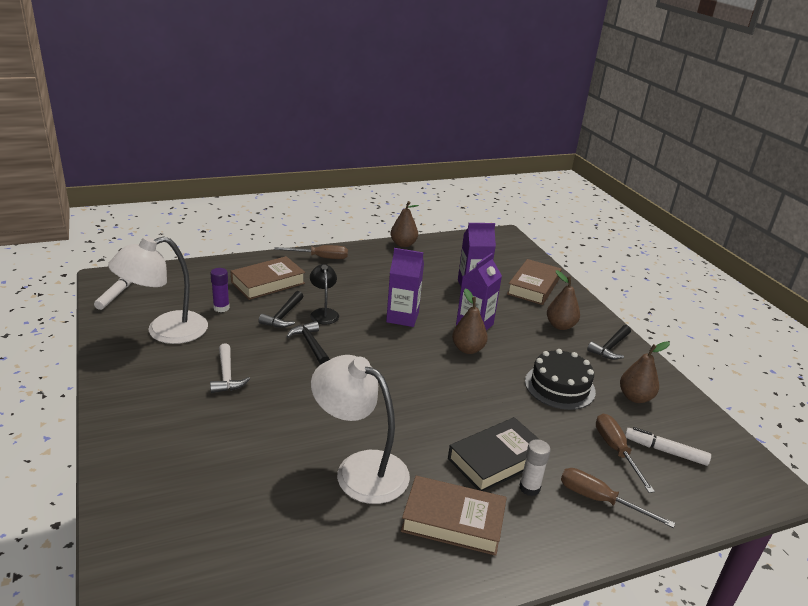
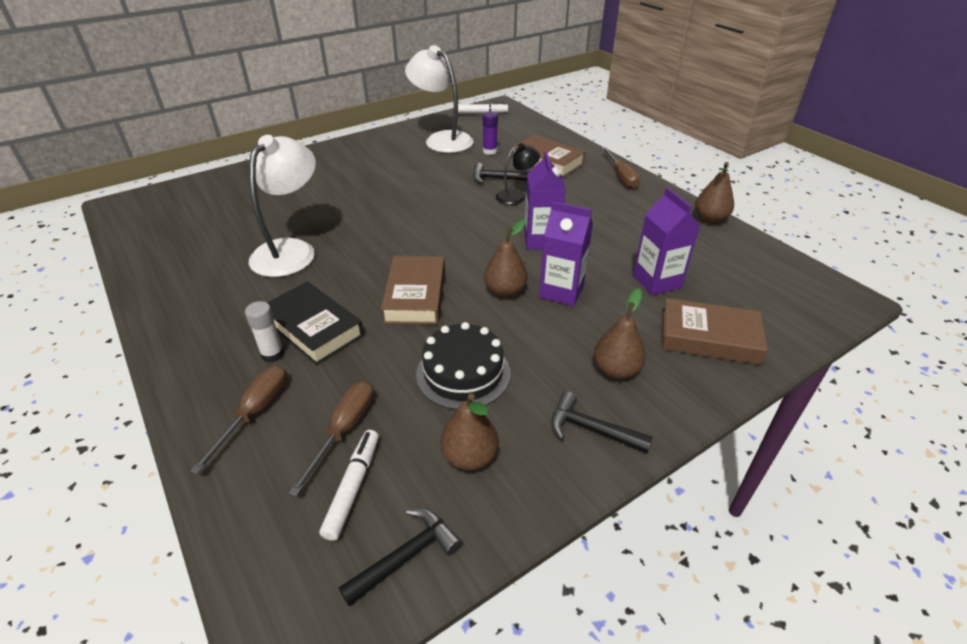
camera: 80 degrees right, 10 degrees up
(227, 376) = (395, 173): white hammer -> none
(310, 344) = (459, 199): black hammer -> black hammer (406, 556)
(453, 521) = (228, 307): brown book -> brown book (415, 296)
(616, 451) = (344, 430): brown screwdriver -> brown screwdriver turned 45 degrees counterclockwise

